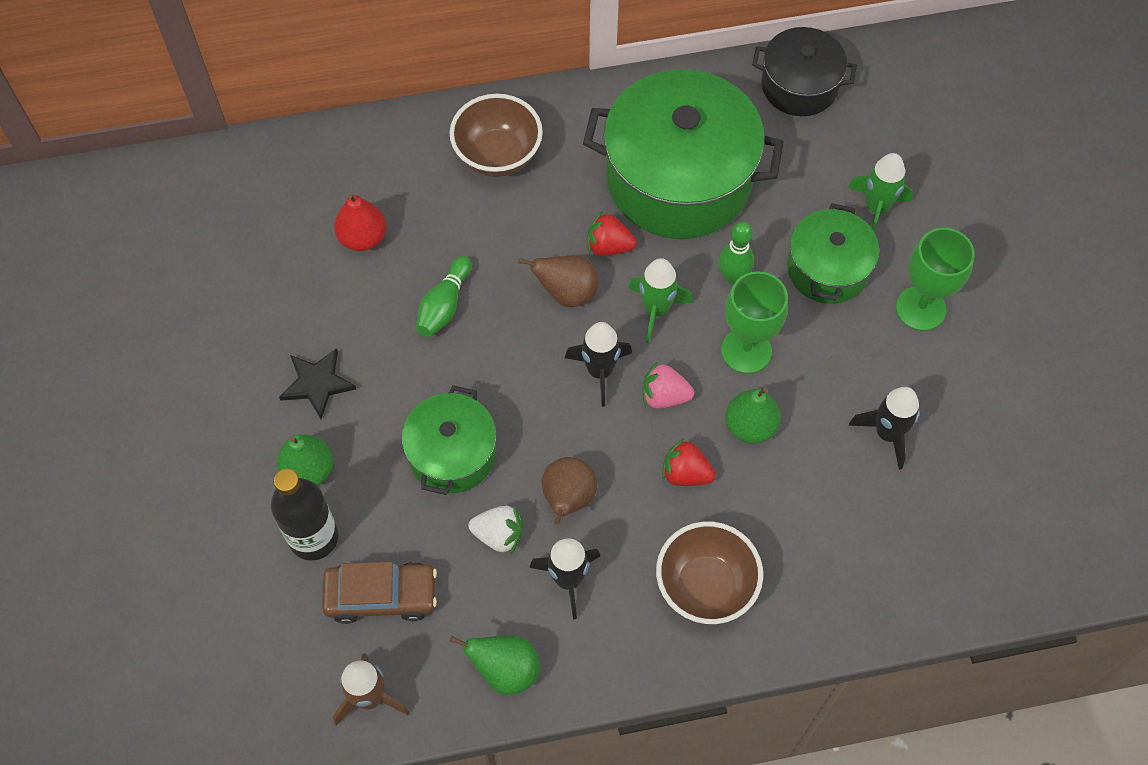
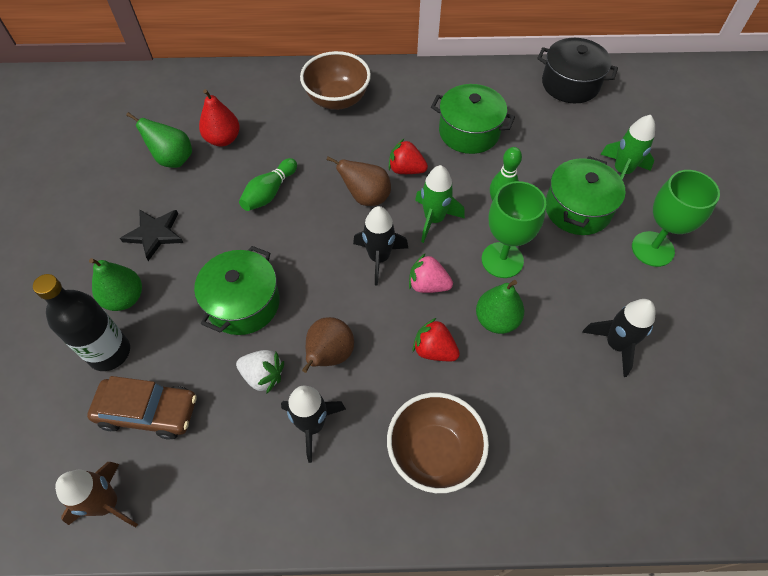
camera: 10 degrees right, 5 degrees down
(505, 670) = (236, 500): green pear -> green pear (173, 159)
(679, 179) = (469, 132): green pot -> green pot, size x0.55

